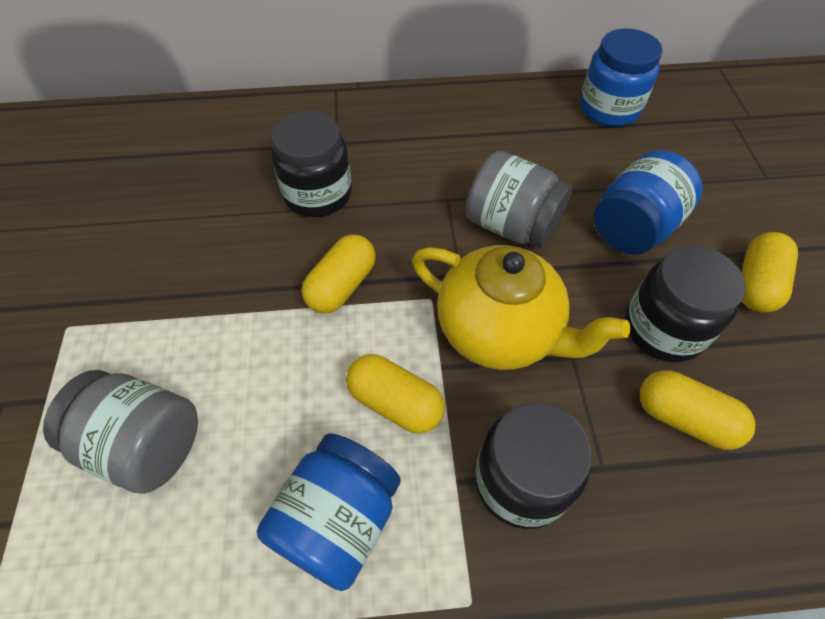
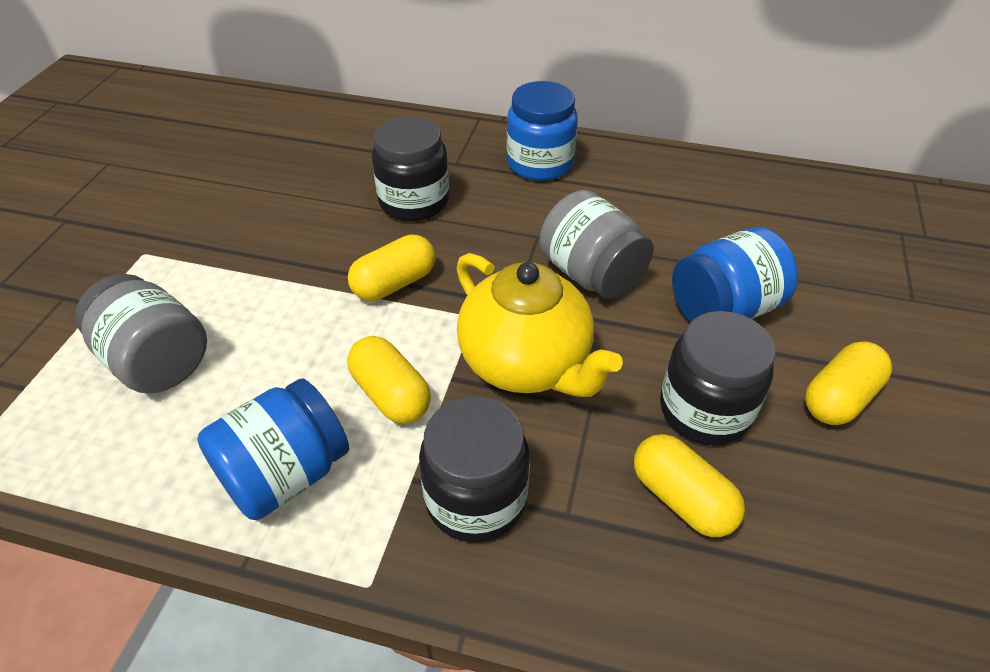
camera: 20 degrees right, 10 degrees down
(609, 108) = (758, 193): blue jar -> blue jar (539, 163)

